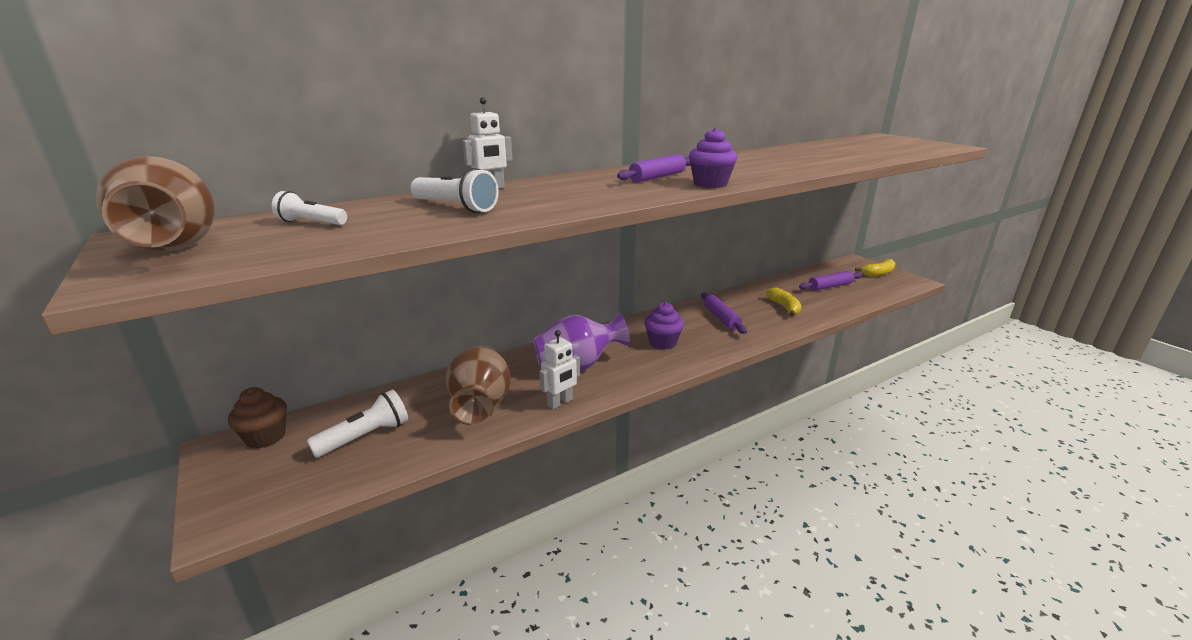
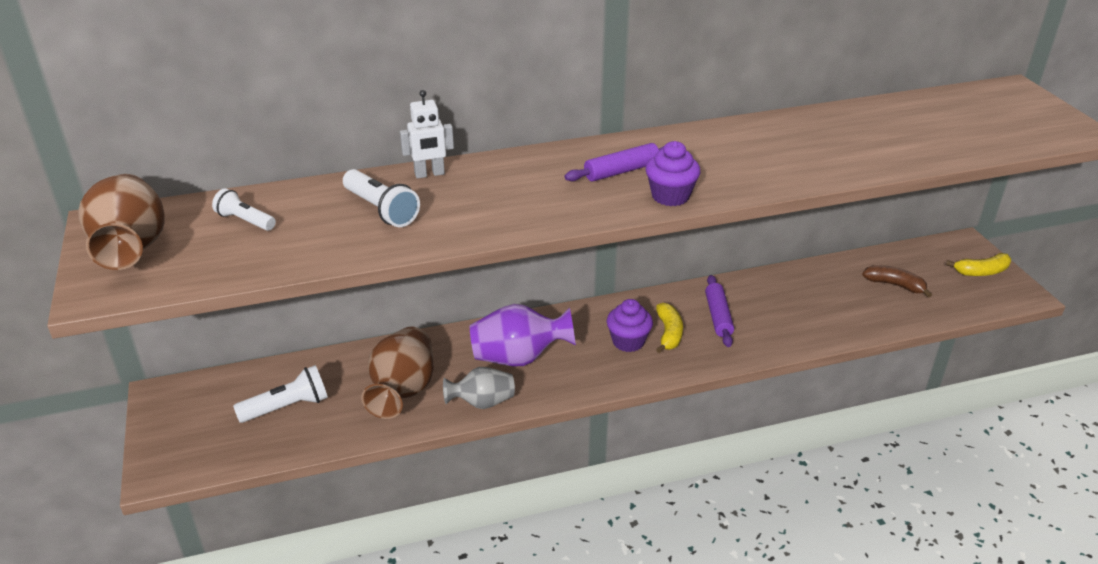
camera: 15 degrees right, 10 degrees up
(265, 437) = (200, 390): brown cupcake -> none
(560, 403) = (482, 403): white robot -> grey vase
(784, 307) = (809, 311): yellow banana -> yellow banana (669, 333)
(830, 286) = (895, 285): purple rolling pin -> brown banana

